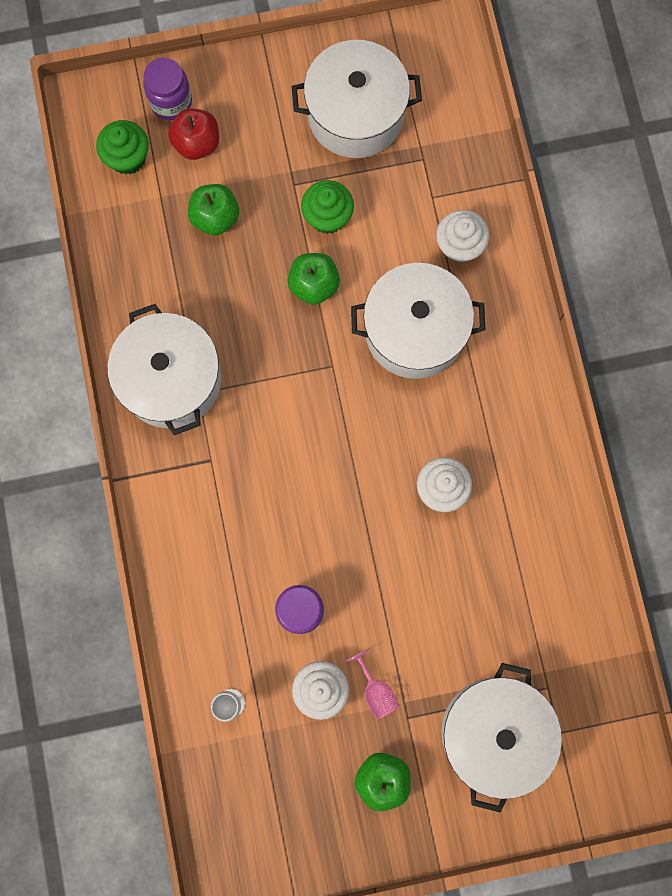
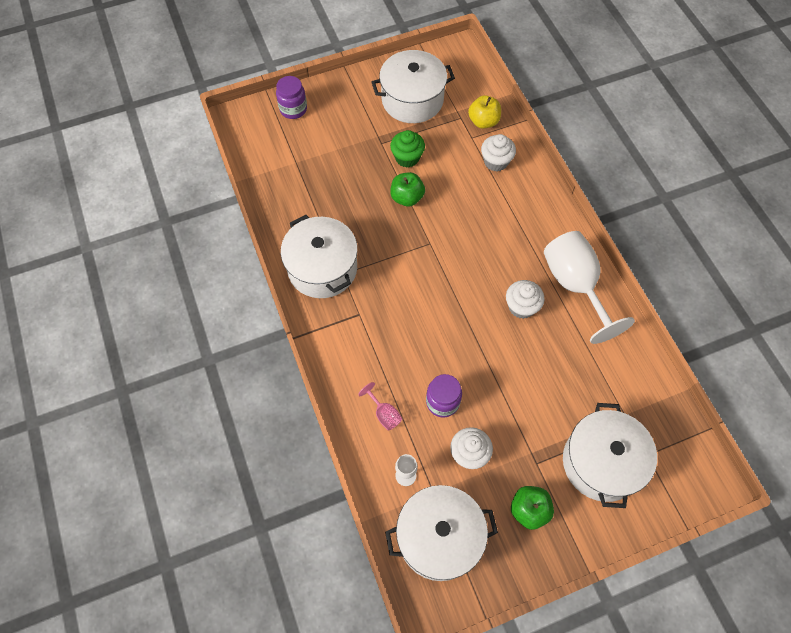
camera: 10 degrees left, 15 degrees down
(127, 158) = (270, 143): green cupcake -> none
(197, 143) = (314, 129): red apple -> none
(215, 217) = (334, 169): green apple -> none
(375, 690) = (509, 448): pink goblet -> pink goblet (384, 414)
(414, 331) = (479, 214): white pot -> white pot (439, 537)
(456, 172) = (483, 121): none -> yellow apple
(526, 469) = (575, 285): none -> white goblet

